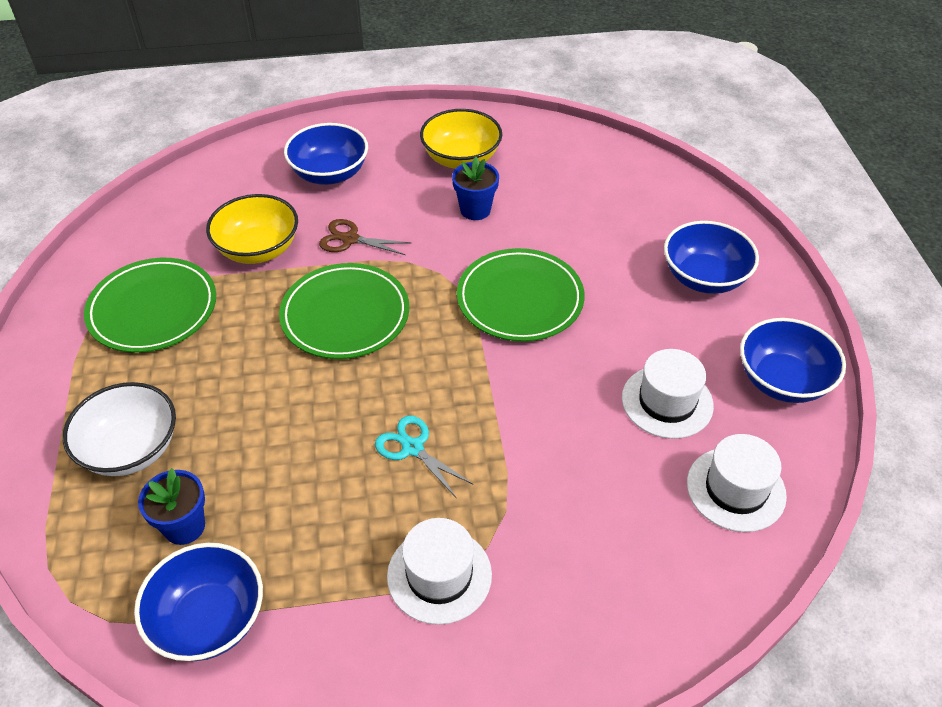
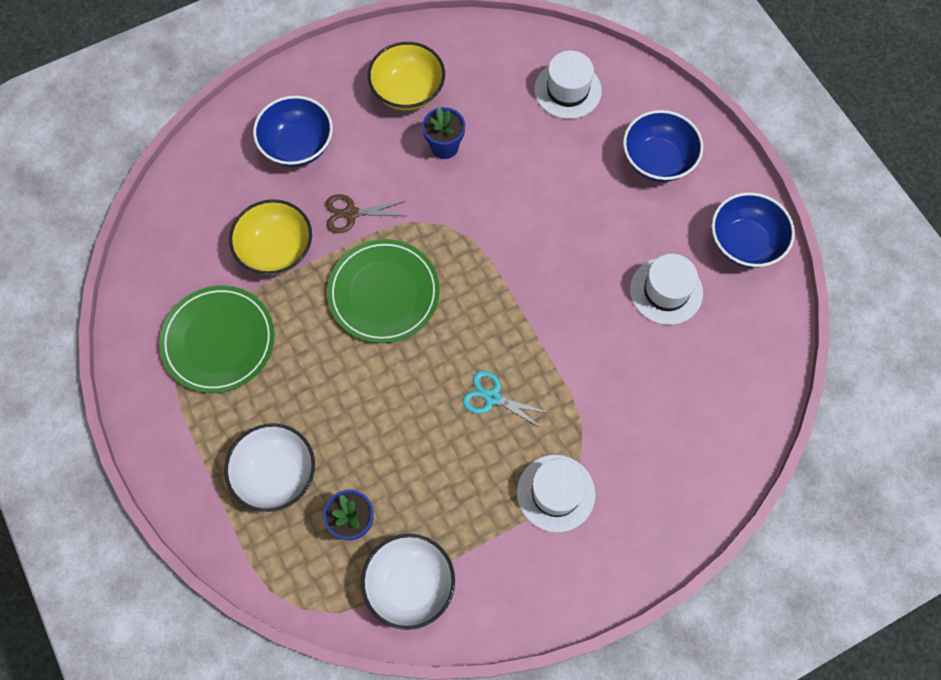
camera: 20 degrees left, 20 degrees up
(209, 619) = (410, 585): blue bowl -> white bowl
(520, 299) = (519, 230): green plate -> none
(735, 489) = (737, 350): white hat -> white hat (567, 90)

